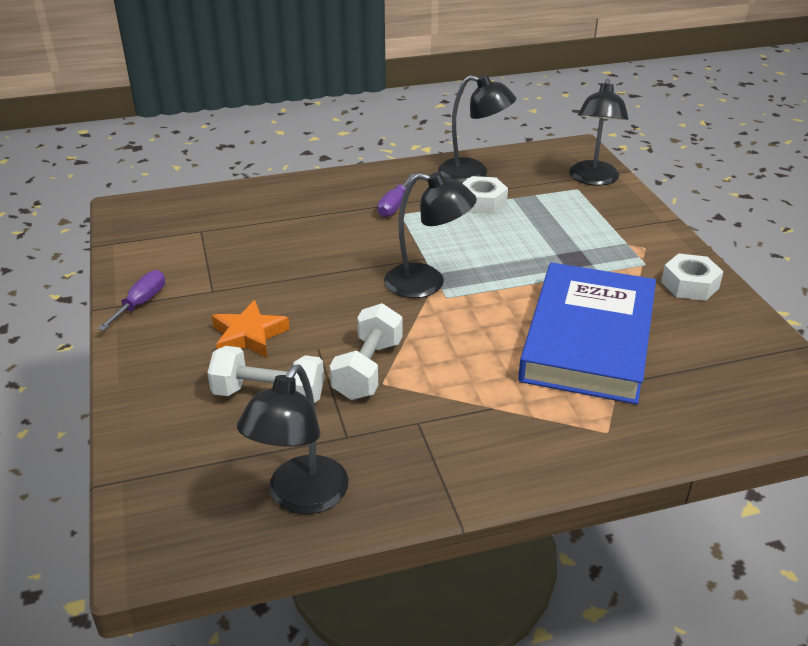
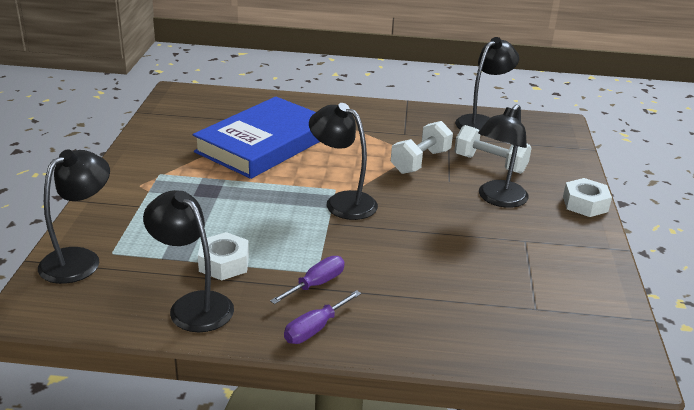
camera: 160 degrees left, 5 degrees down
(141, 303) = (587, 244): purple screwdriver -> purple screwdriver (315, 329)
(248, 335) = (498, 199): orange star -> black lamp
(689, 285) = (151, 154): white nut -> white nut (585, 204)

